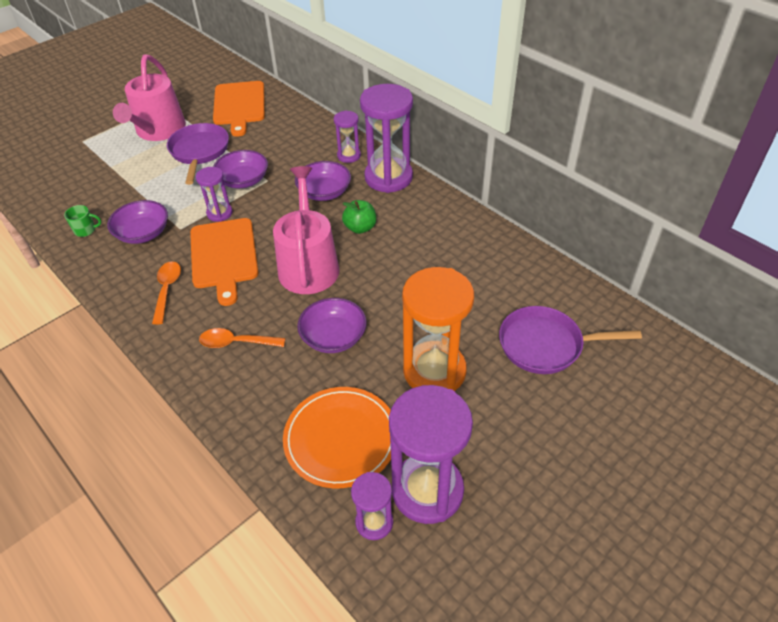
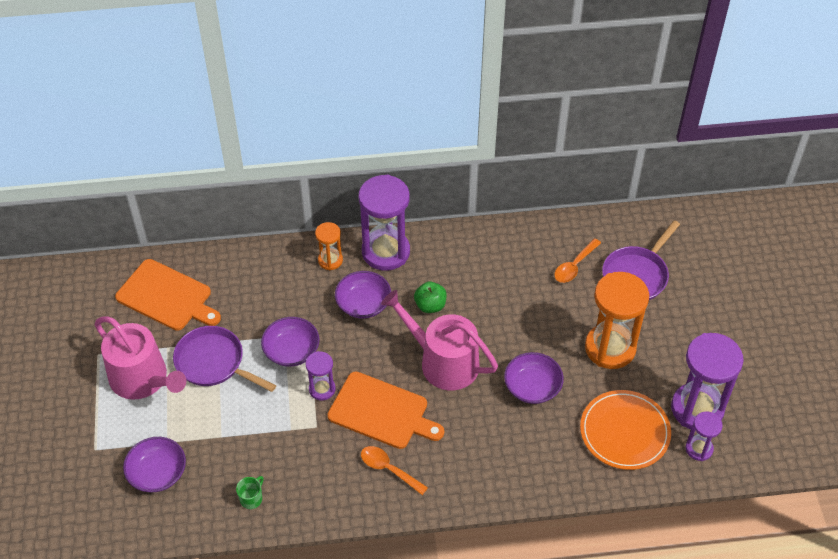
camera: 55 degrees left, 5 degrees up
(143, 233) = (297, 456): purple bowl -> purple bowl (157, 473)
(236, 342) = (488, 449): orange spoon -> orange spoon (574, 266)
(349, 156) = (330, 260): purple hourglass -> orange hourglass

